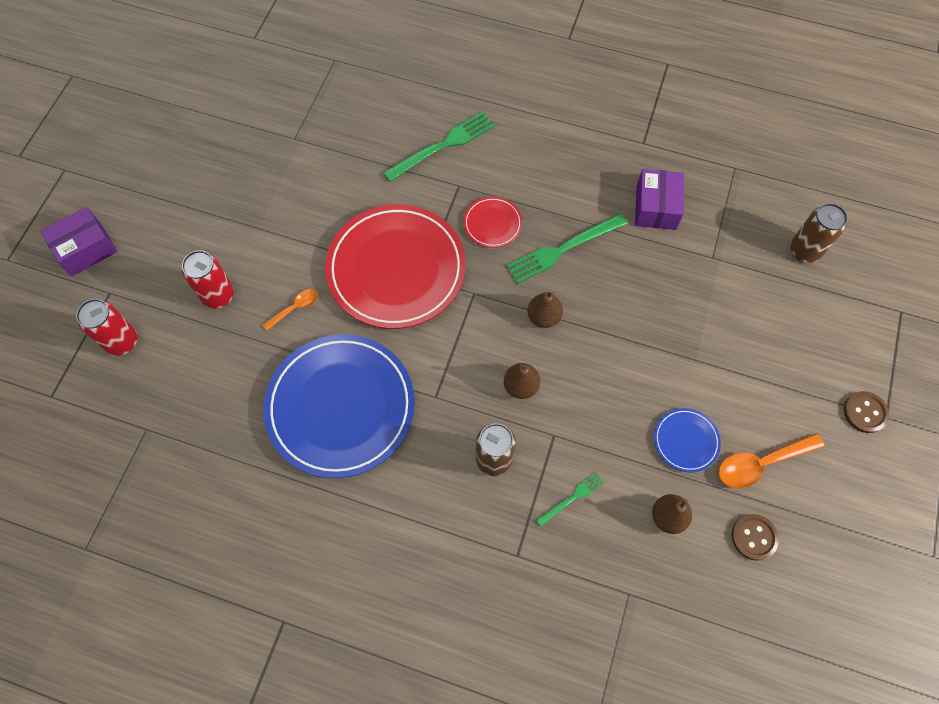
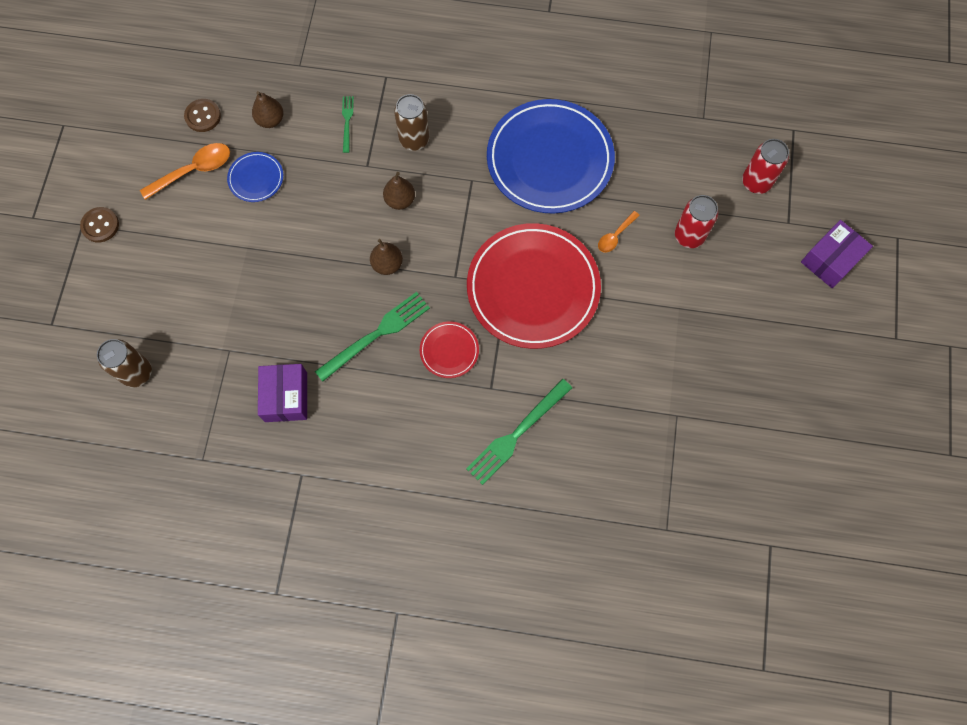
camera: 170 degrees right, 5 degrees up
(572, 498) = (347, 122): green fork -> green fork turned 135 degrees clockwise

